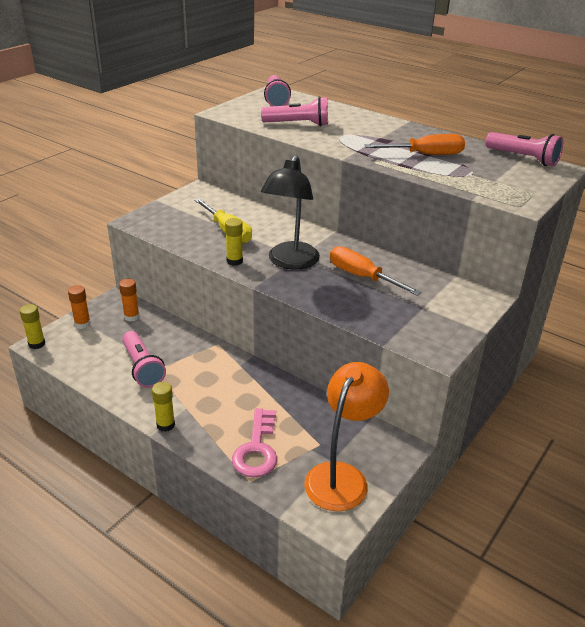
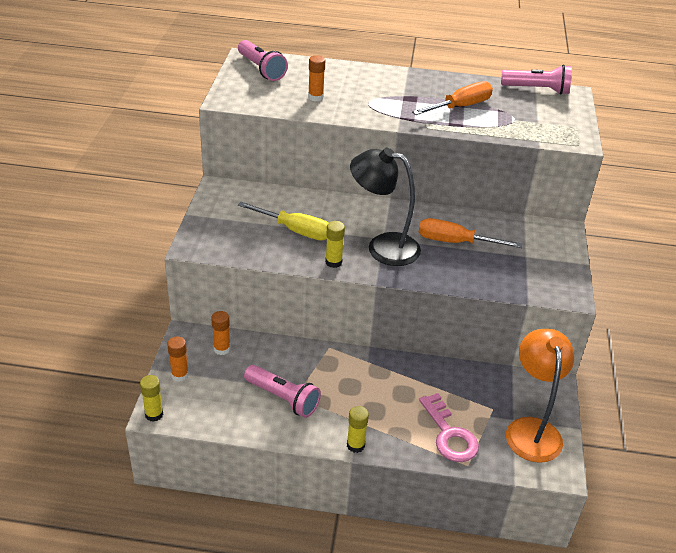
camera: 30 degrees left, 5 degrees up
(290, 262) = (382, 247): black lamp -> black lamp turned 120 degrees clockwise
(298, 124) = (315, 97): pink flashlight -> orange glue stick

